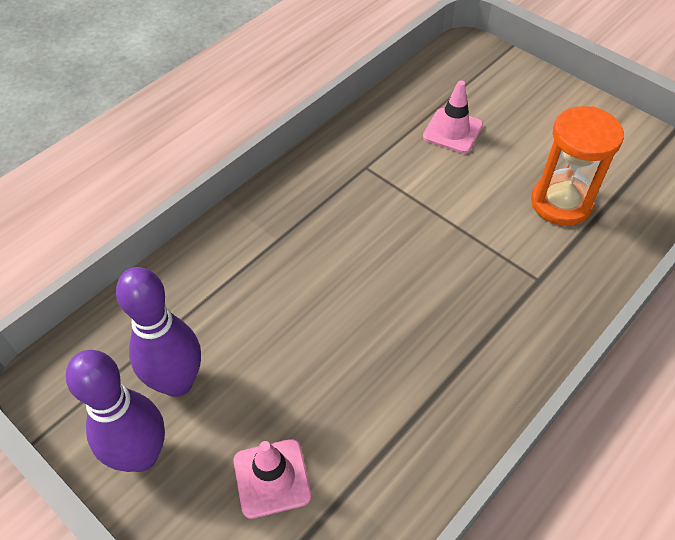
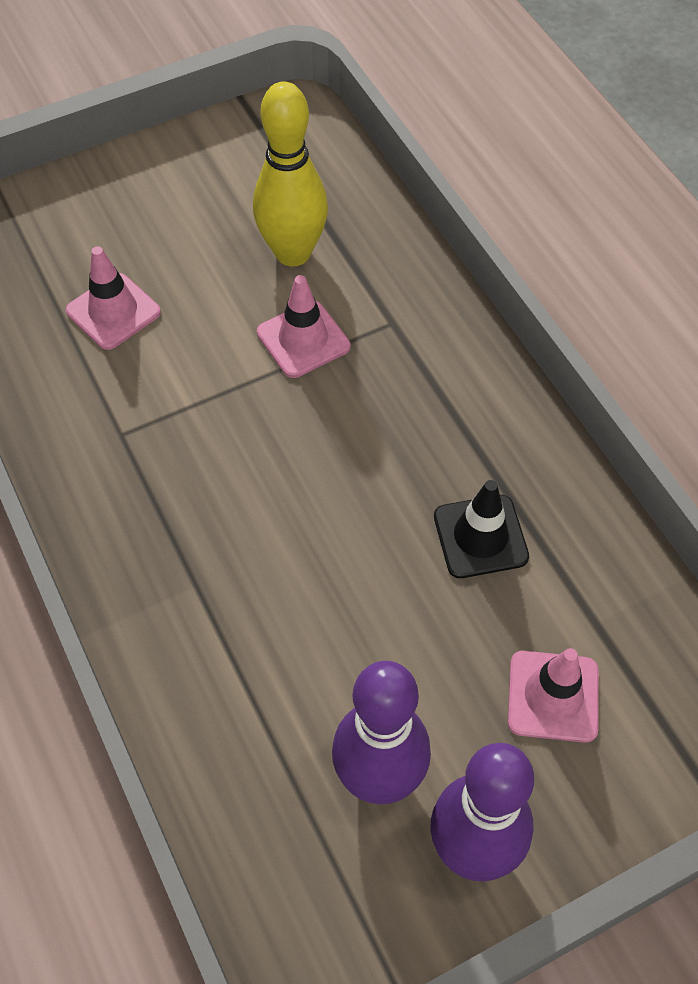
camera: 70 degrees left, 5 degrees up
(384, 391) = (480, 536): none -> black traffic cone
(491, 232) = (303, 339): none -> pink traffic cone
(561, 203) = (293, 253): orange hourglass -> yellow bowling pin

